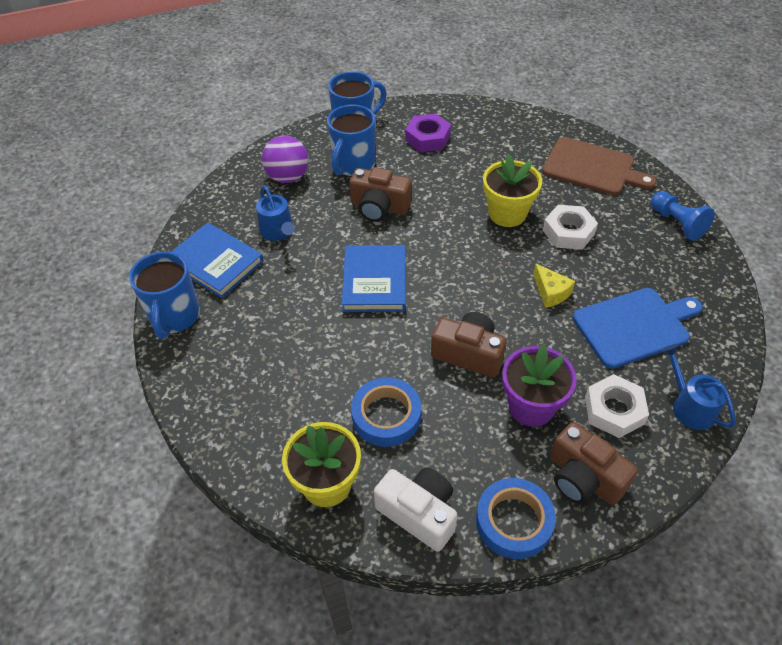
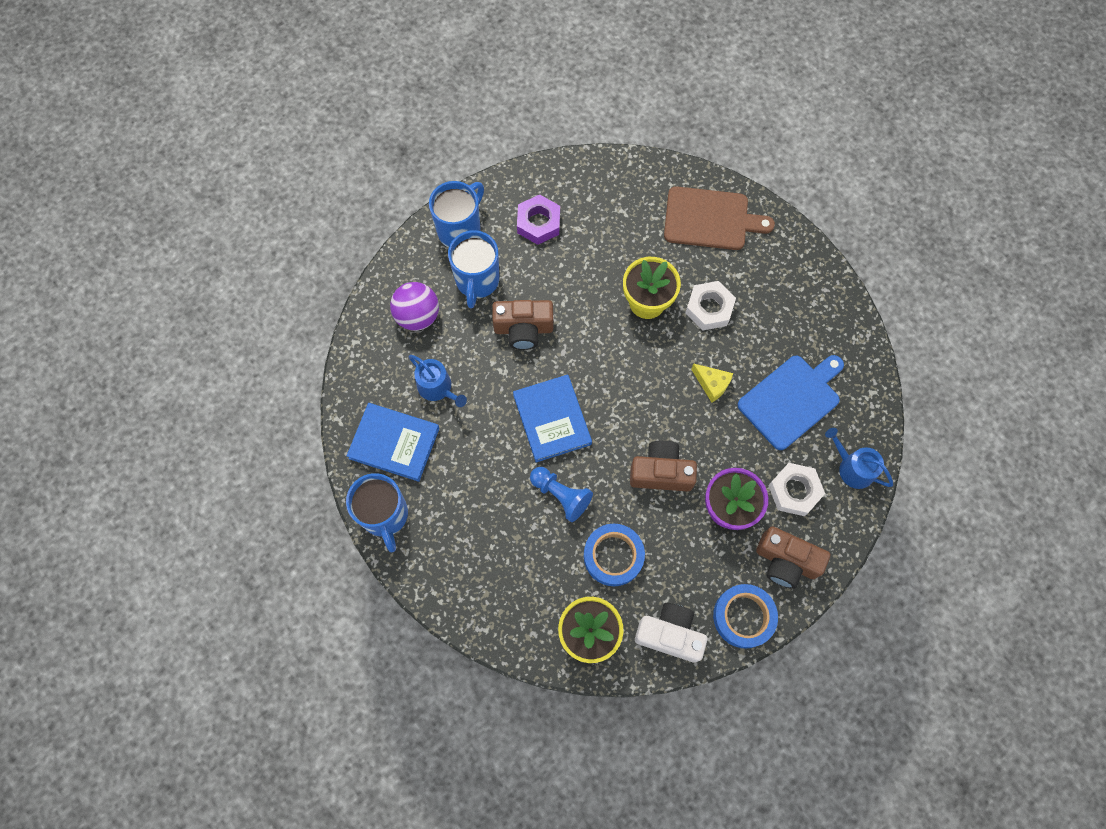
camera: 20 degrees left, 20 degrees up
(677, 223) = (803, 269): blue pawn -> blue pawn (561, 495)

